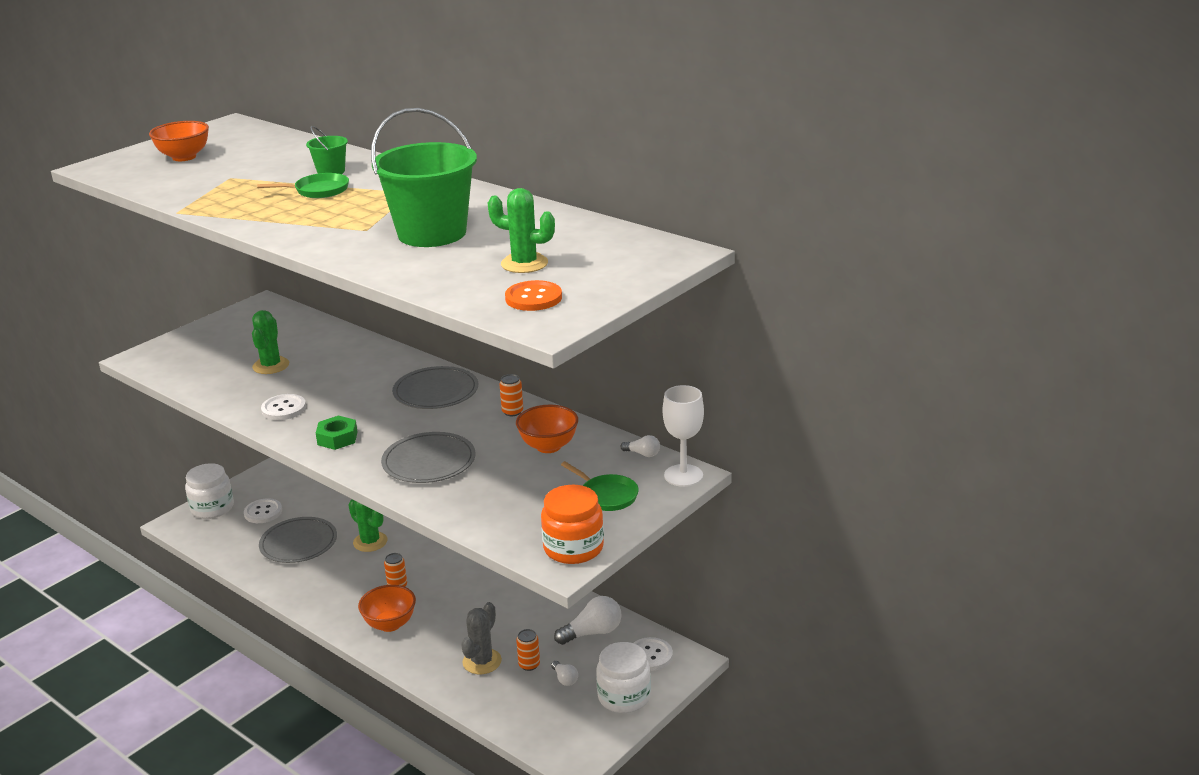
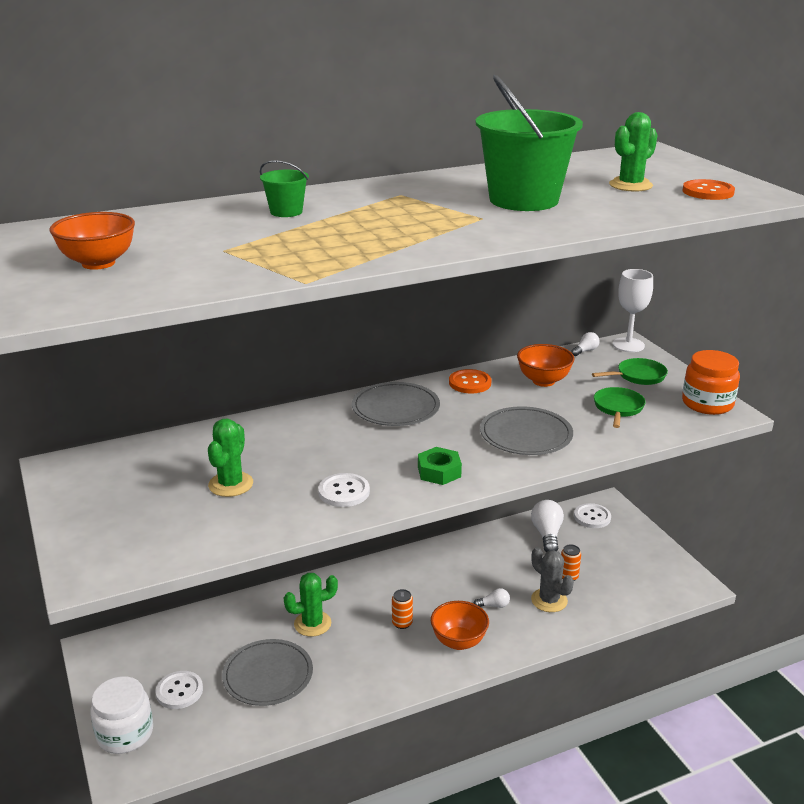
camera: 65 degrees left, 0 degrees up
(271, 366) = (231, 484): green cactus -> green cactus turned 75 degrees clockwise
(318, 191) = (338, 222): green pan -> green pan (618, 408)
(512, 412) = (470, 383): orange can -> orange button
(565, 679) = (597, 564): white light bulb -> white light bulb (493, 605)
(624, 697) = (634, 542): white jar -> none

